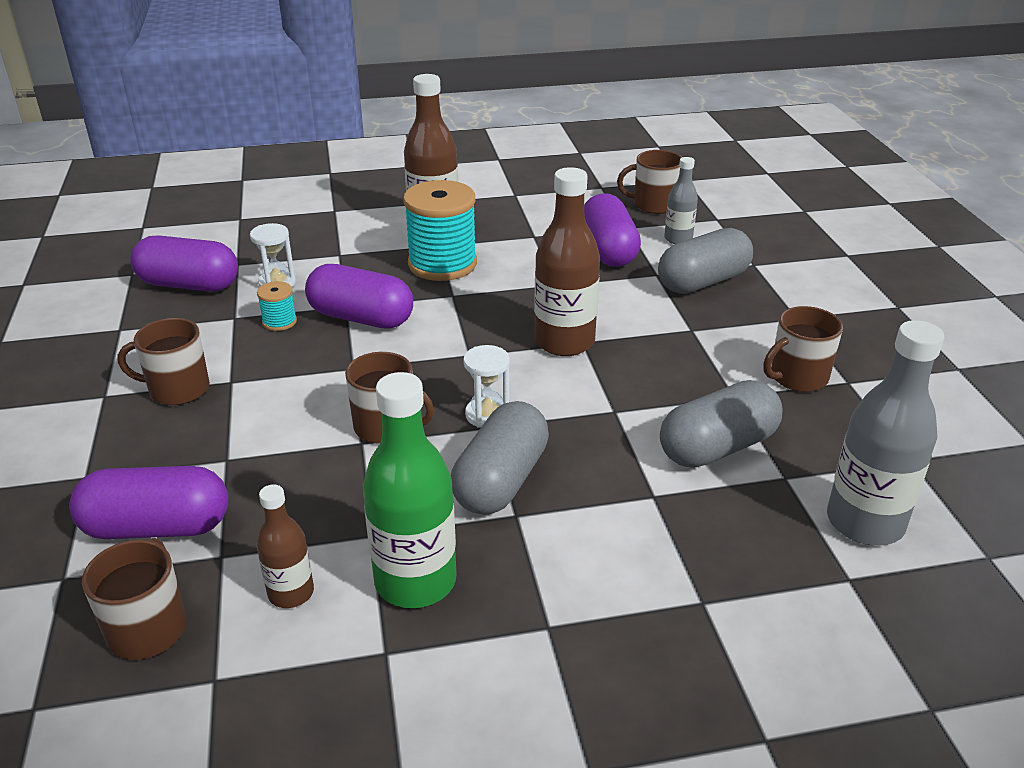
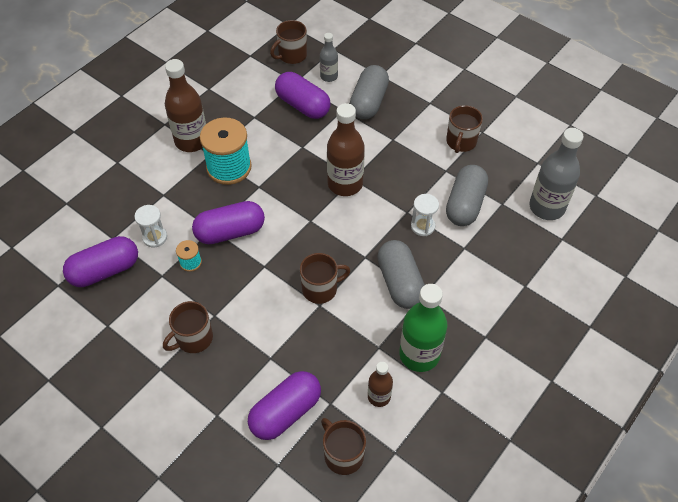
camera: 40 degrees left, 20 degrees up
(487, 415) = (357, 251): white hourglass -> white hourglass (422, 226)

